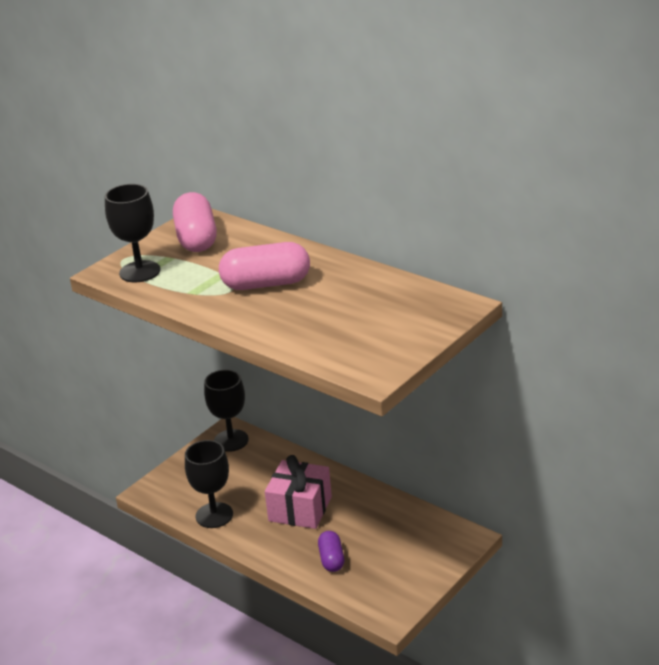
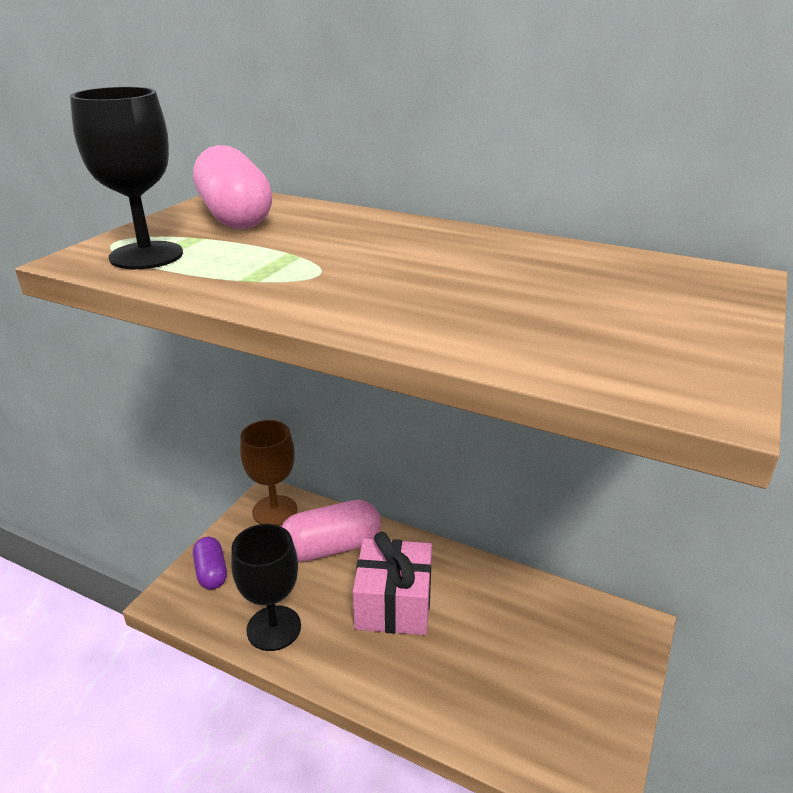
camera: 15 degrees left, 0 degrees up
(231, 440) = (274, 511): black goblet -> brown goblet
(266, 284) = (377, 263): pink capsule -> pink capsule (331, 547)
(331, 559) = (466, 687): purple capsule -> purple capsule (211, 572)

